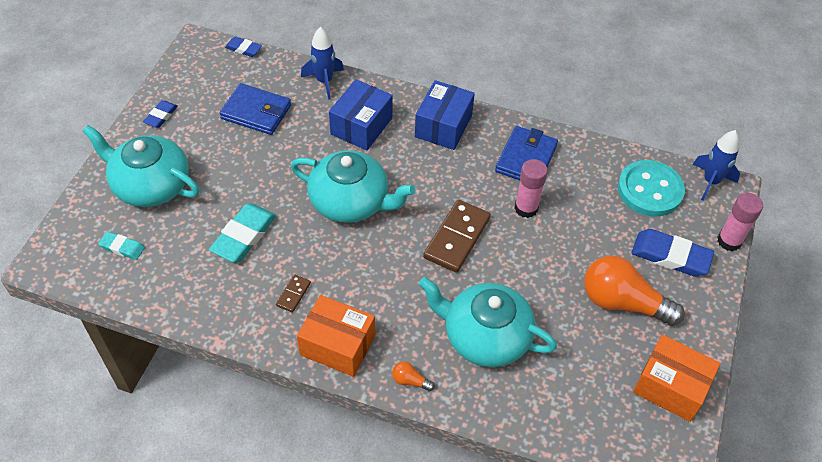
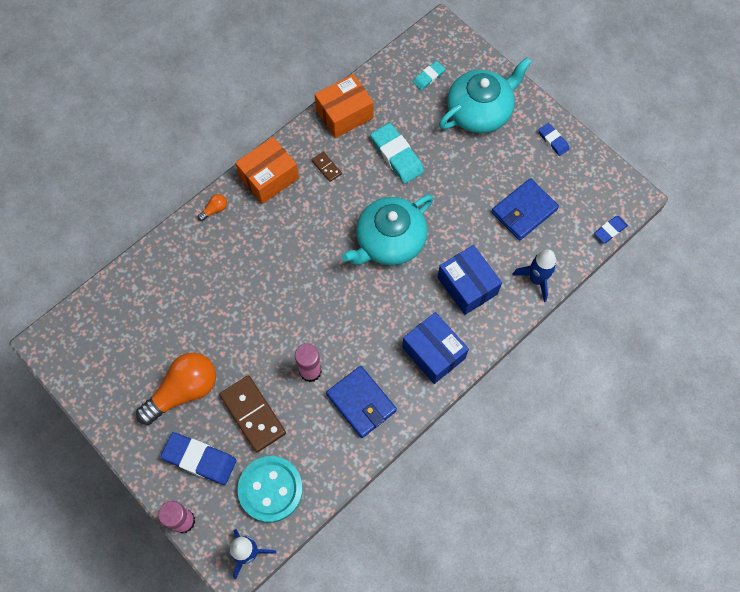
camera: 120 degrees right, 15 degrees up
(456, 238) = (312, 301): brown domino -> brown domino (253, 414)
(485, 336) = (217, 275): turquoise teapot -> none
(670, 256) = (199, 459): blue eraser -> blue eraser turned 60 degrees clockwise
(670, 387) = (100, 379): orange box -> orange box (344, 114)

